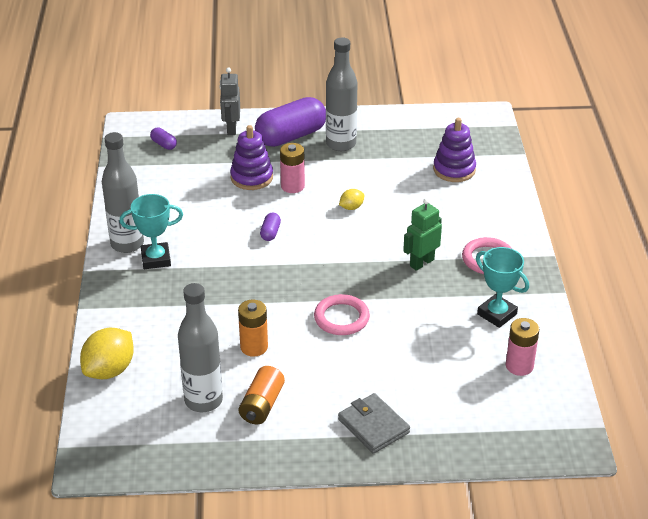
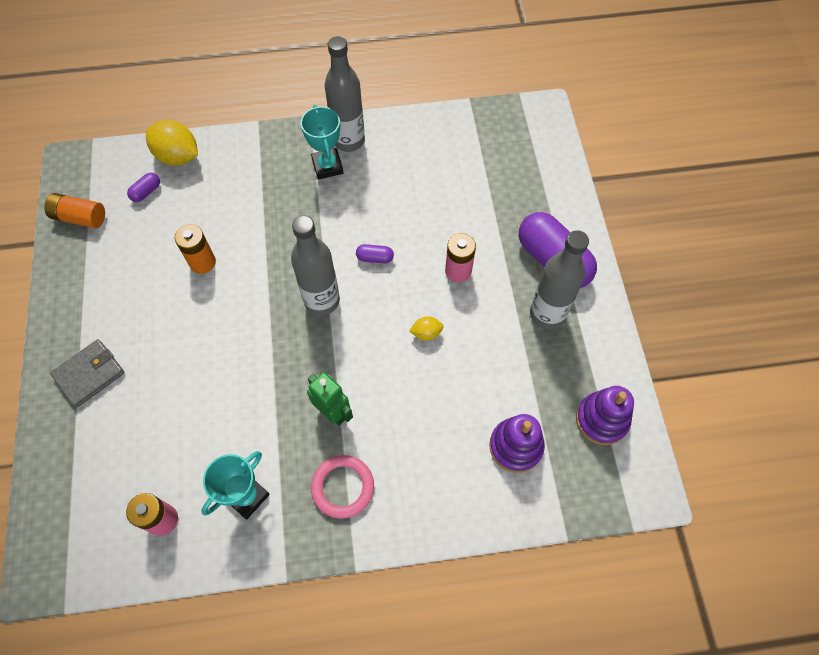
camera: 85 degrees right, 25 degrees up
(164, 144) = (514, 144): purple capsule -> purple capsule (146, 192)
(203, 400) = (135, 231): grey bottle -> grey bottle (322, 300)
(231, 129) = (556, 201): grey robot -> none
(251, 177) = (468, 230): purple stacking toy -> purple stacking toy (601, 419)
(262, 405) = (126, 277): orange battery -> orange battery (80, 217)
(341, 318) = (242, 335): pink ring -> none
(351, 207) = (426, 333): yellow lemon -> yellow lemon turned 60 degrees counterclockwise

